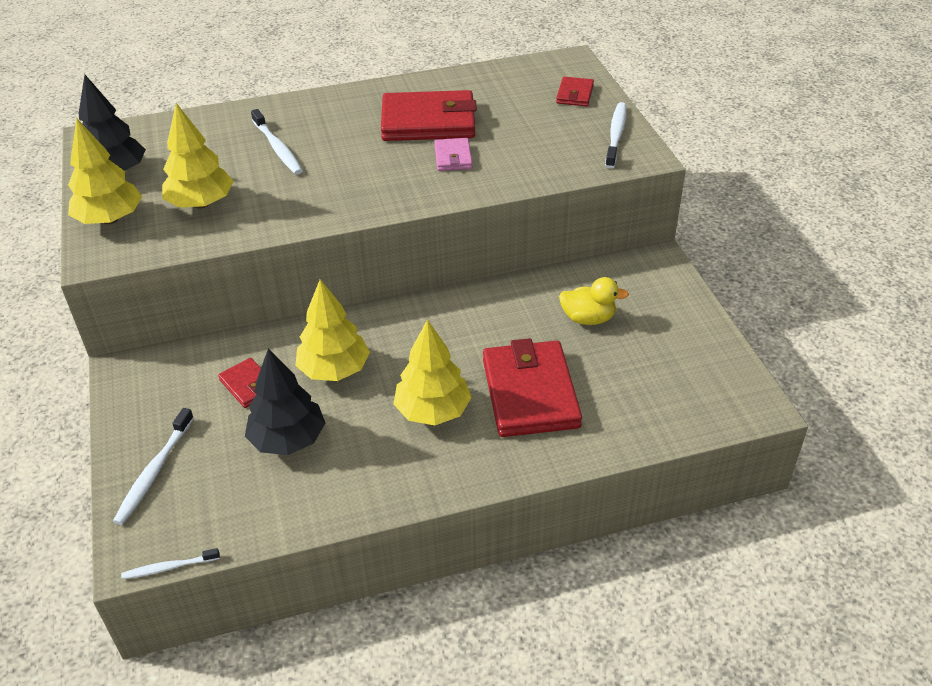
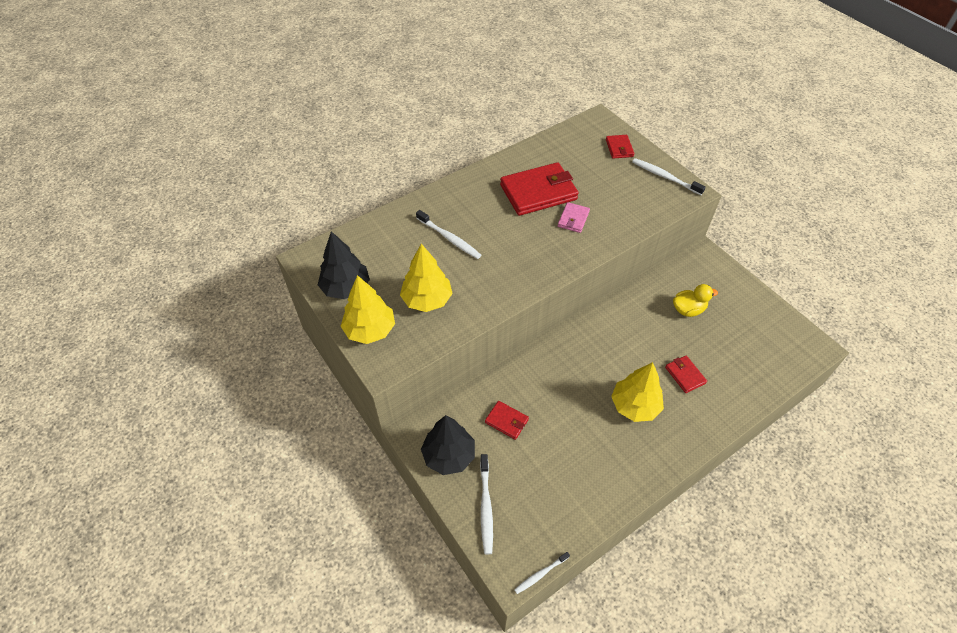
camera: 20 degrees left, 10 degrees up
(288, 440) = (557, 455): black tree -> black tree (449, 455)
(334, 370) = (555, 393): yellow tree -> none
(453, 157) = (573, 219): pink wallet -> pink wallet turned 45 degrees clockwise
(530, 393) = (685, 375): red wallet -> red wallet, size x0.48
(616, 135) = (664, 177): white toothbrush -> white toothbrush turned 45 degrees counterclockwise

